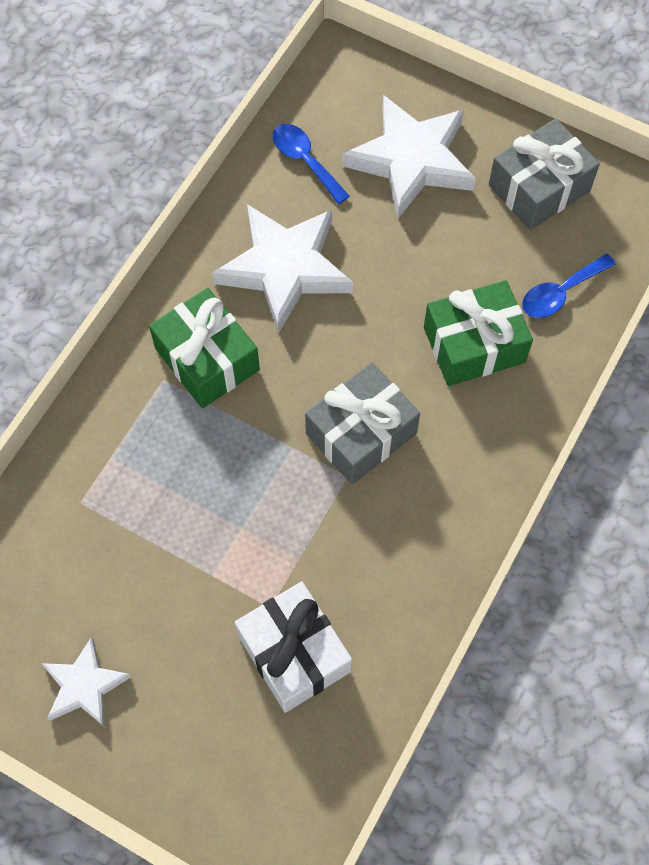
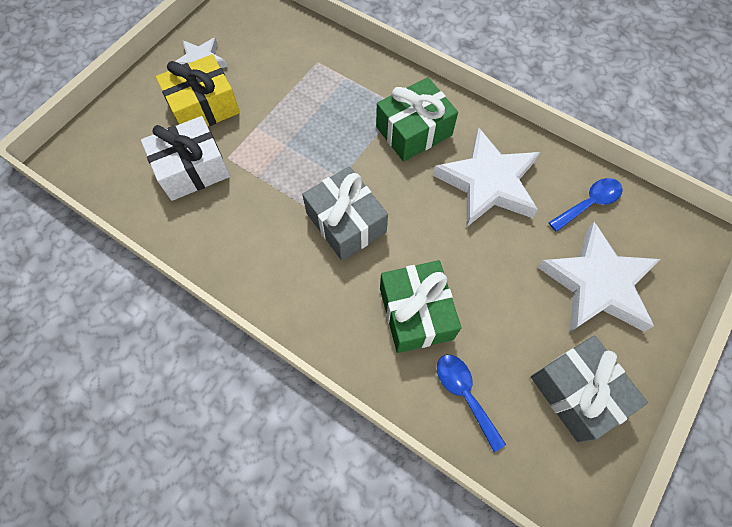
camera: 95 degrees right, 0 degrees up
(177, 661) = (204, 107): none -> yellow gift

